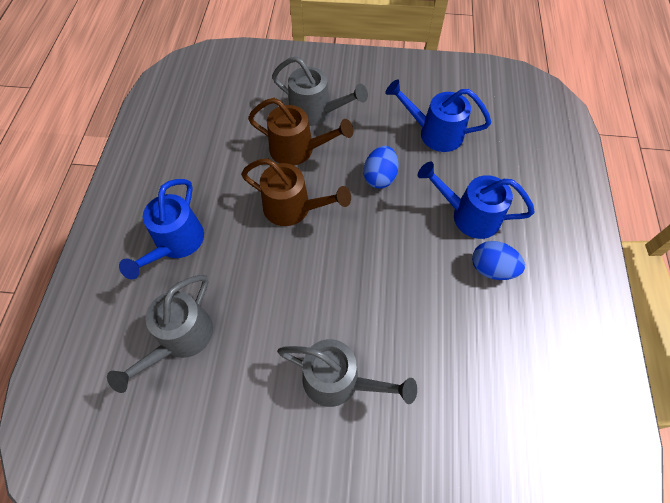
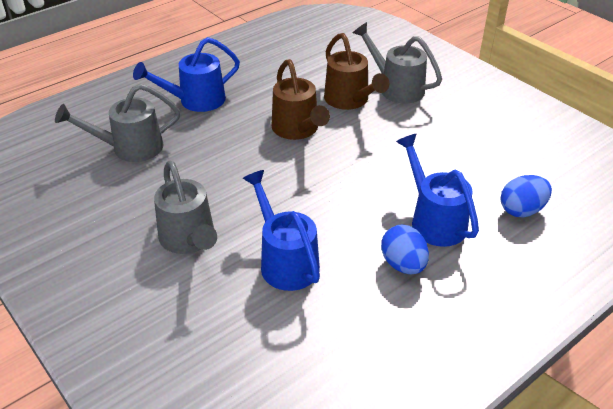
camera: 45 degrees right, 20 degrees down
(316, 112) = (396, 87): grey watering can -> grey watering can turned 150 degrees clockwise
(379, 177) = (391, 152): blue egg -> blue egg (521, 210)
(434, 133) = (481, 153): blue watering can -> blue watering can (285, 261)

